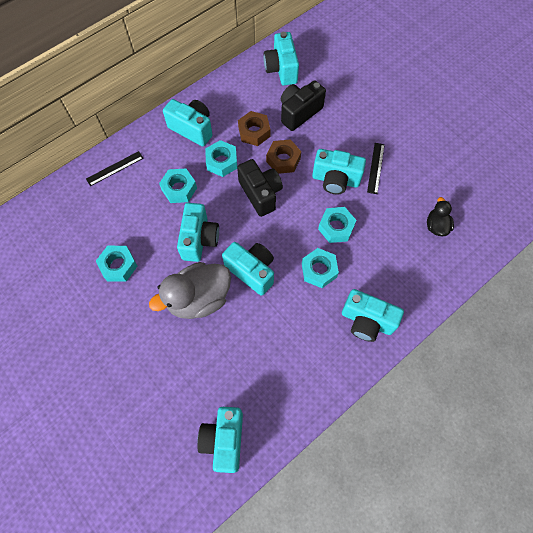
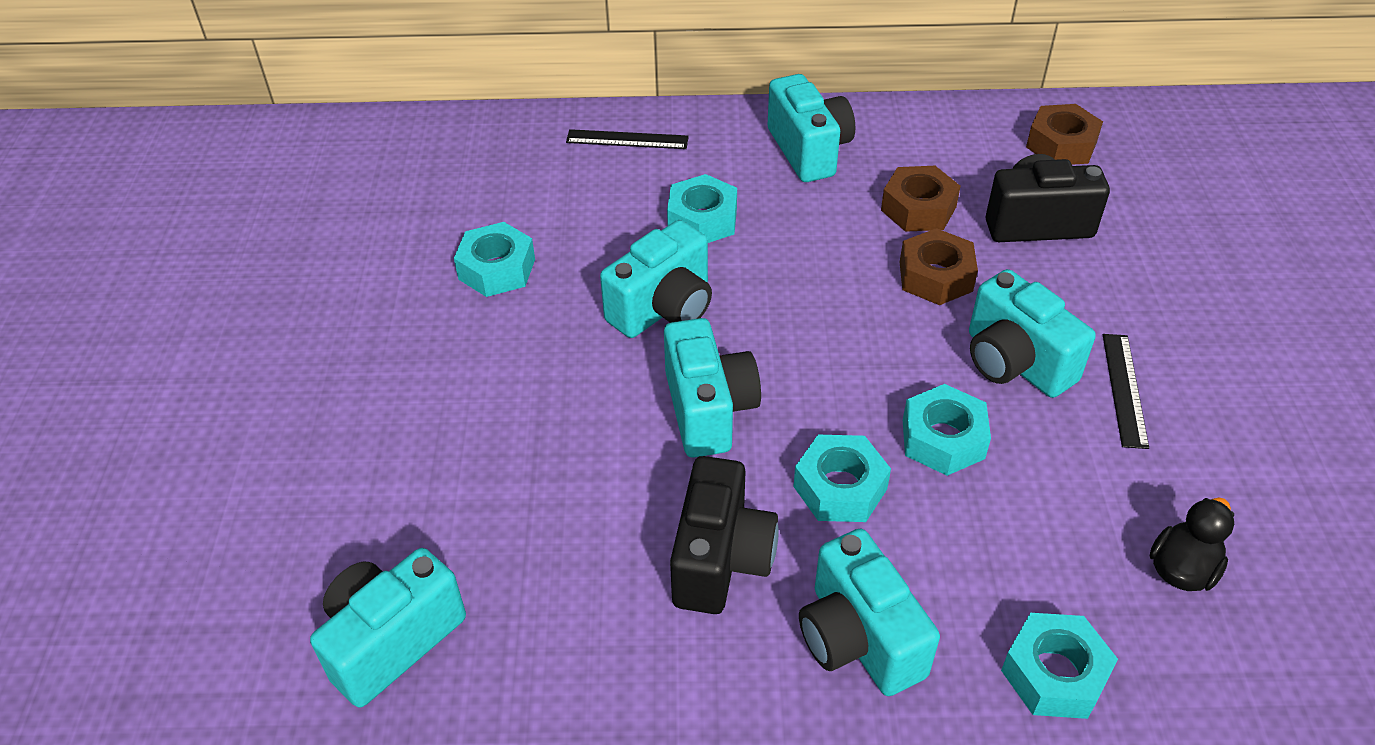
camera: 40 degrees right, 20 degrees down
(199, 298) = (574, 393): grey duck -> none
(222, 162) = (815, 221): turquoise nut -> turquoise nut (1054, 673)
(260, 194) = (841, 303): black camera -> black camera (721, 559)
(281, 69) = (1061, 145): turquoise camera -> brown nut
(375, 168) = (1124, 389): black ruler -> black ruler turned 45 degrees counterclockwise

